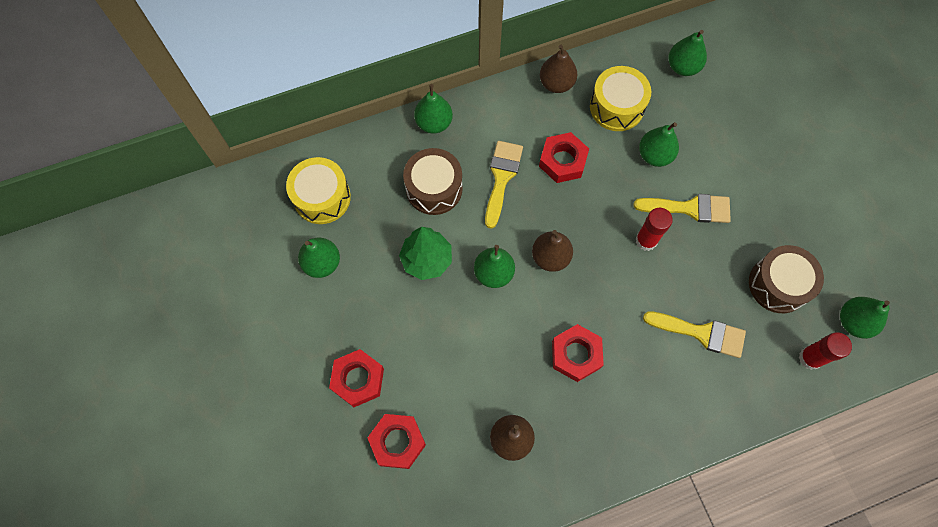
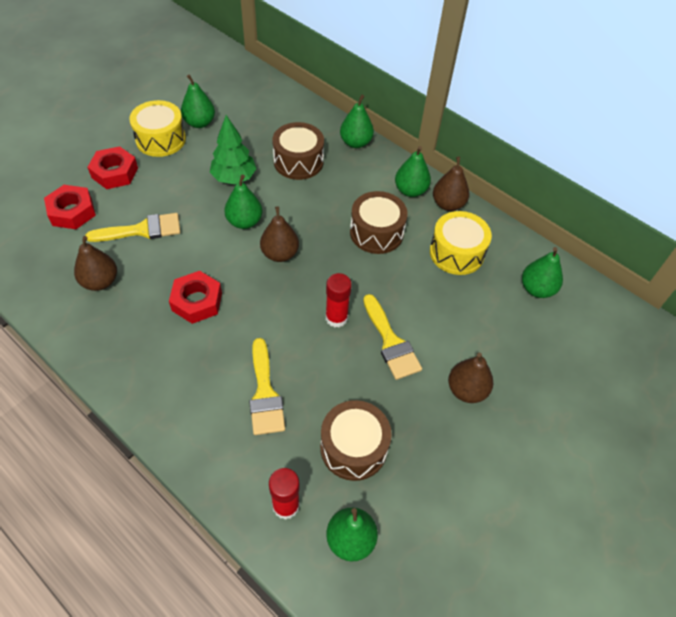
camera: 60 degrees right, 15 degrees down
(322, 197) = (253, 105): yellow drum -> yellow drum (161, 139)
(501, 178) = (334, 198): yellow brush -> yellow brush (142, 230)
(563, 161) = (376, 232): red nut -> brown drum
(654, 155) = (427, 297): green pear -> green pear (410, 190)
(758, 174) = (466, 390): none -> brown pear

